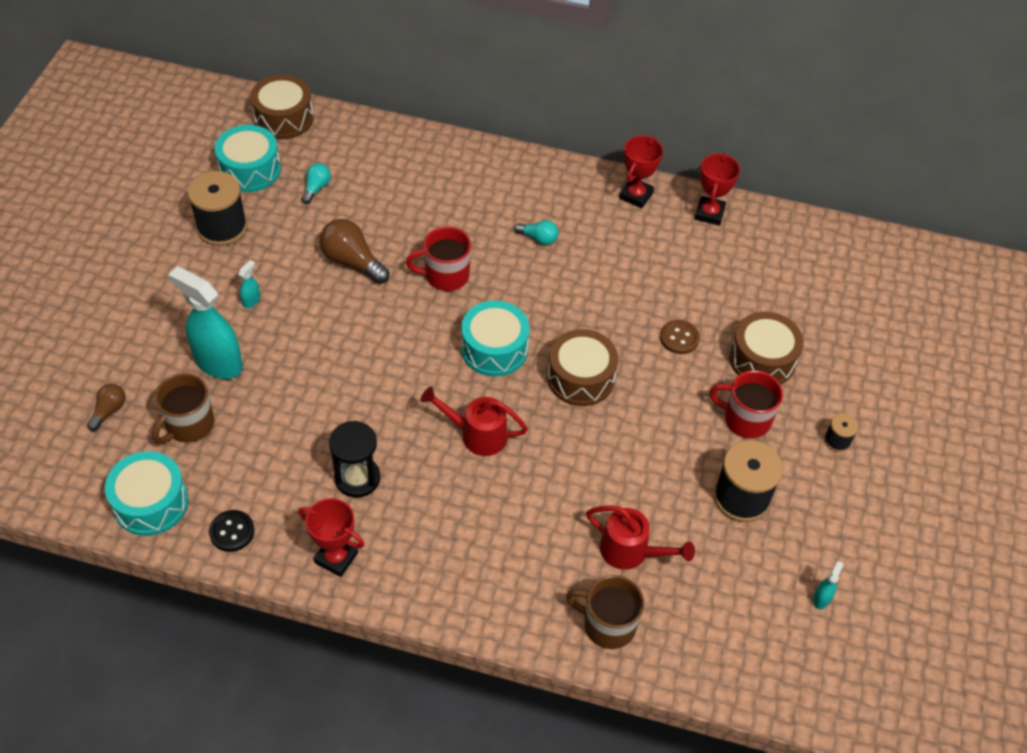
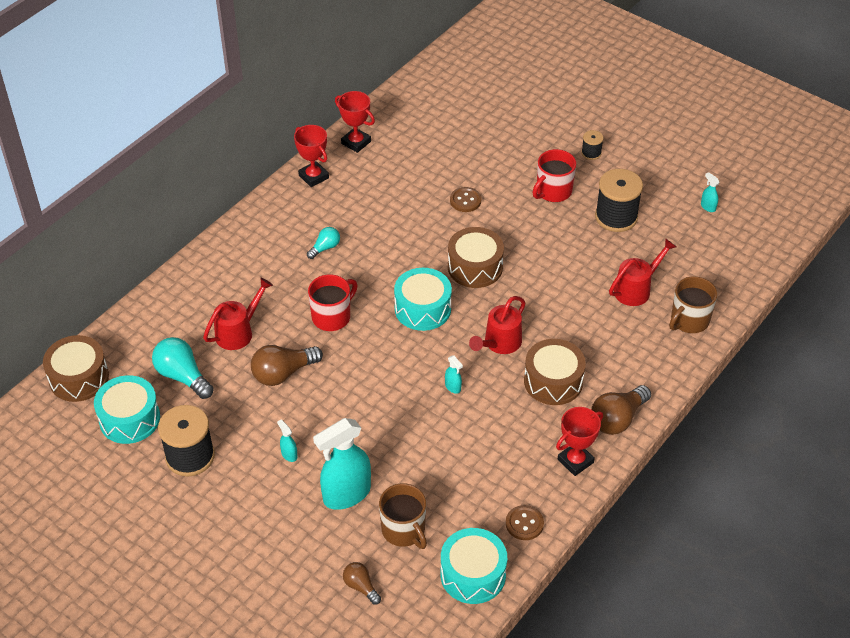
camera: 65 degrees left, 5 degrees down
(232, 532) = (524, 523): black button -> brown button
(316, 188) = (182, 376): turquoise light bulb -> turquoise light bulb, size x1.74
(357, 478) = (507, 428): black hourglass -> none
(390, 209) = (238, 332): none -> red watering can
(395, 410) = (453, 387): none -> turquoise spray bottle
(415, 585) = (617, 419): none -> brown light bulb
(445, 275) = (332, 317): red mug -> red mug turned 150 degrees counterclockwise
(762, 359) = (506, 164): brown drum -> brown drum (553, 381)

